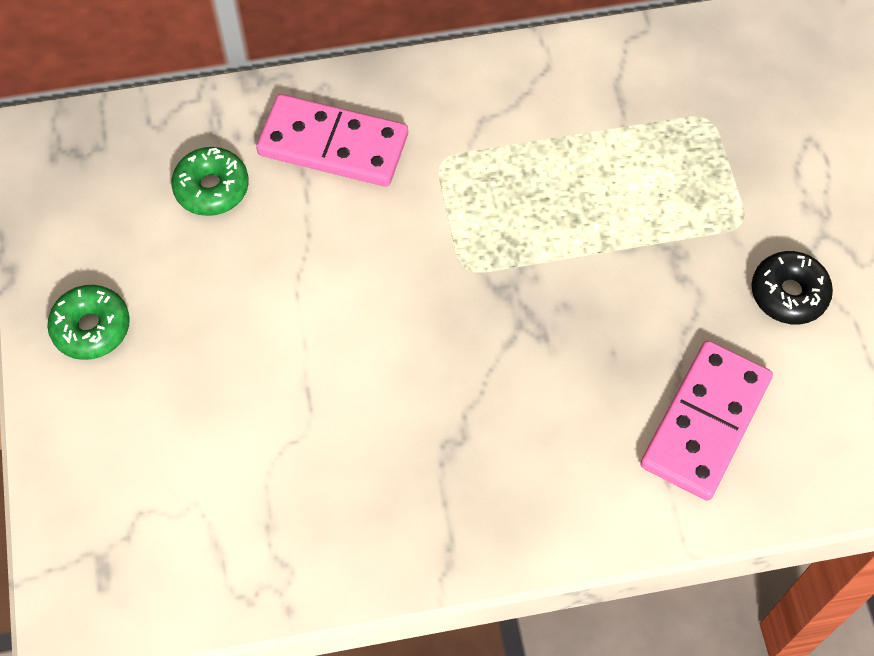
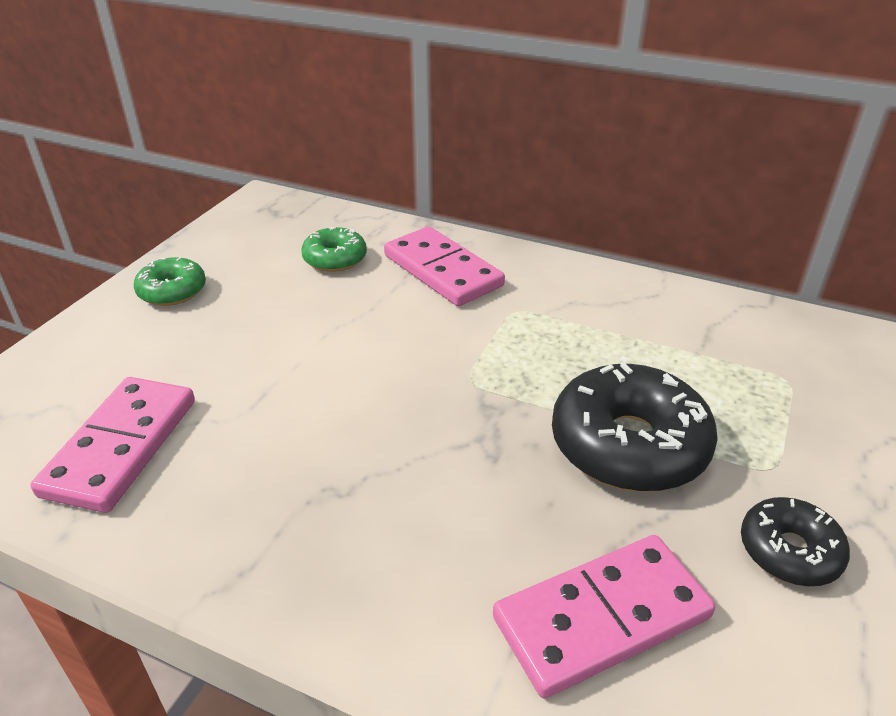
camera: 35 degrees right, 25 degrees down
(244, 514) = (121, 447): none -> pink domino
(633, 262) = (629, 445): none -> black donut

